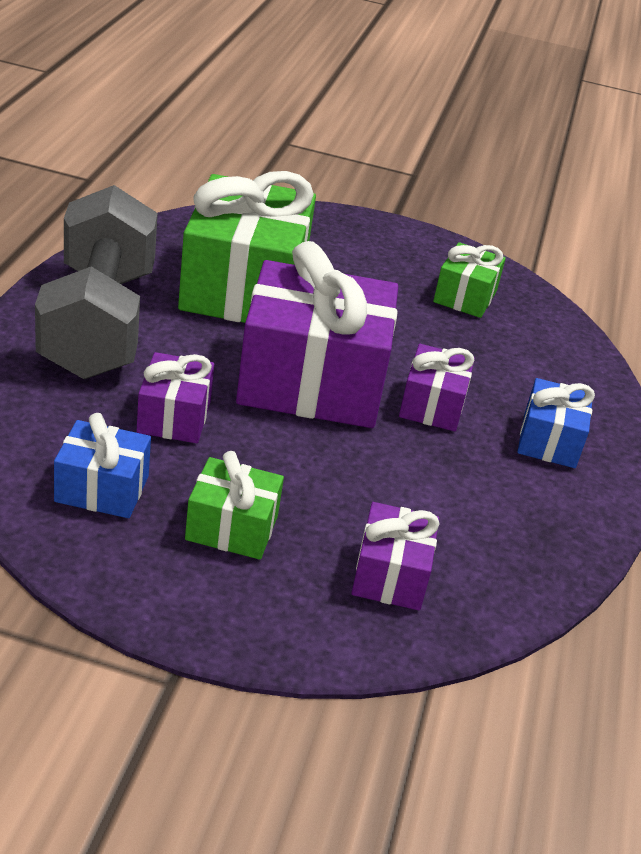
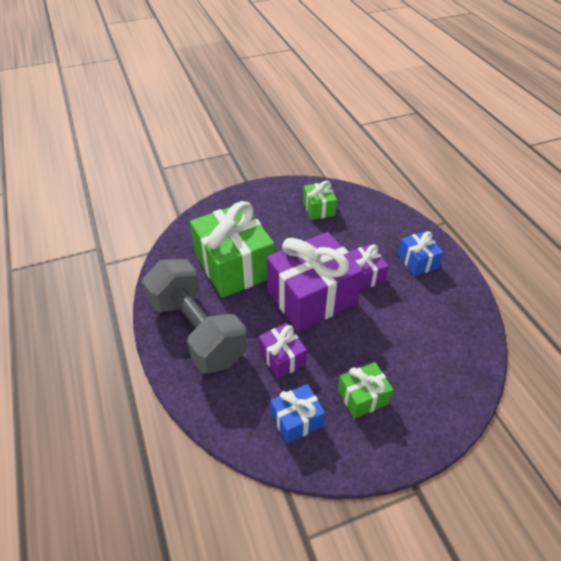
camera: 30 degrees left, 10 degrees up
(390, 575) = (435, 371): purple gift -> none

